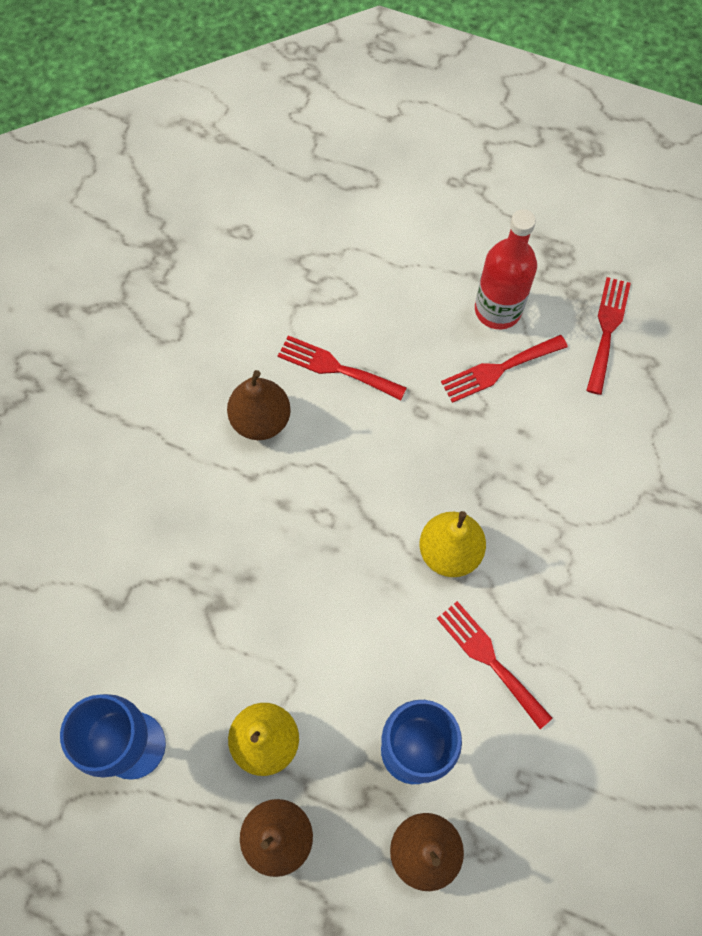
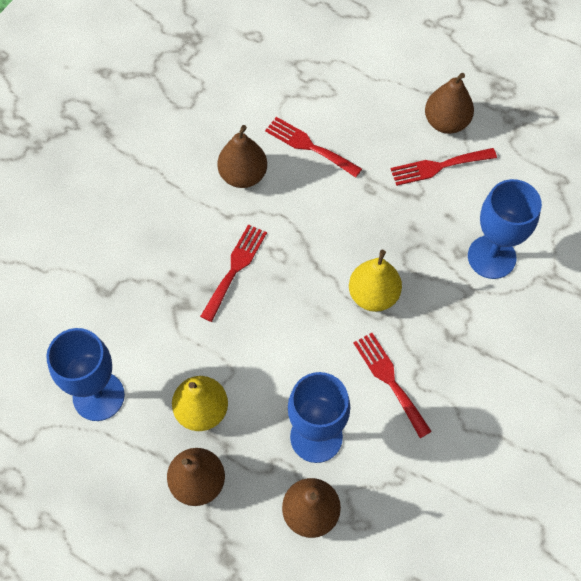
camera: 10 degrees right, 5 degrees down
(498, 309) = (446, 122): red bottle -> brown pear
(584, 477) = (491, 257): none -> blue goblet
(607, 330) = (531, 150): red fork -> red fork (235, 268)

